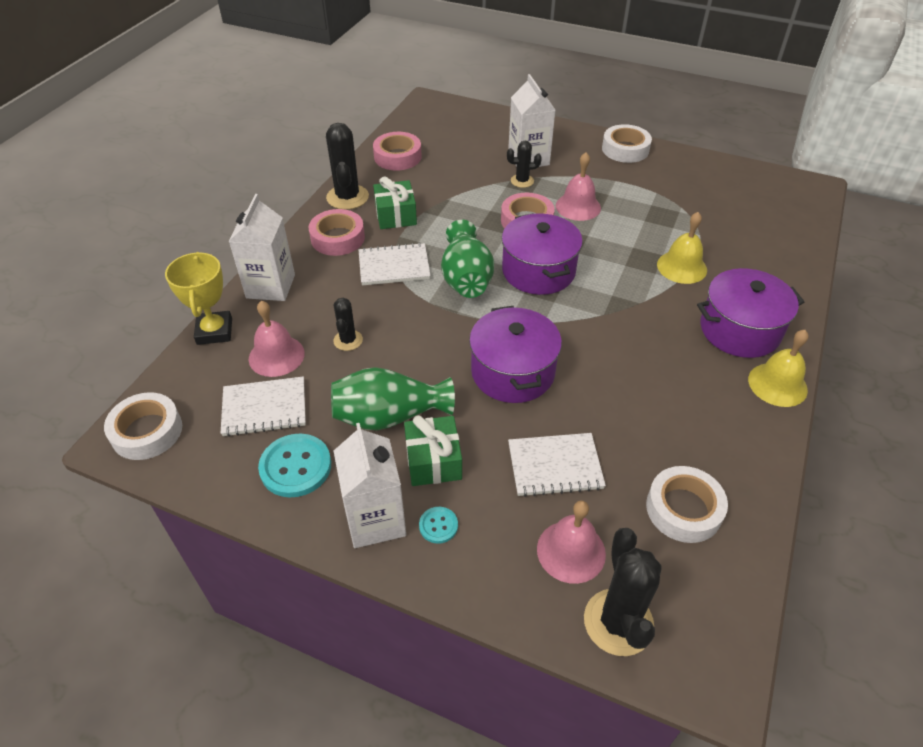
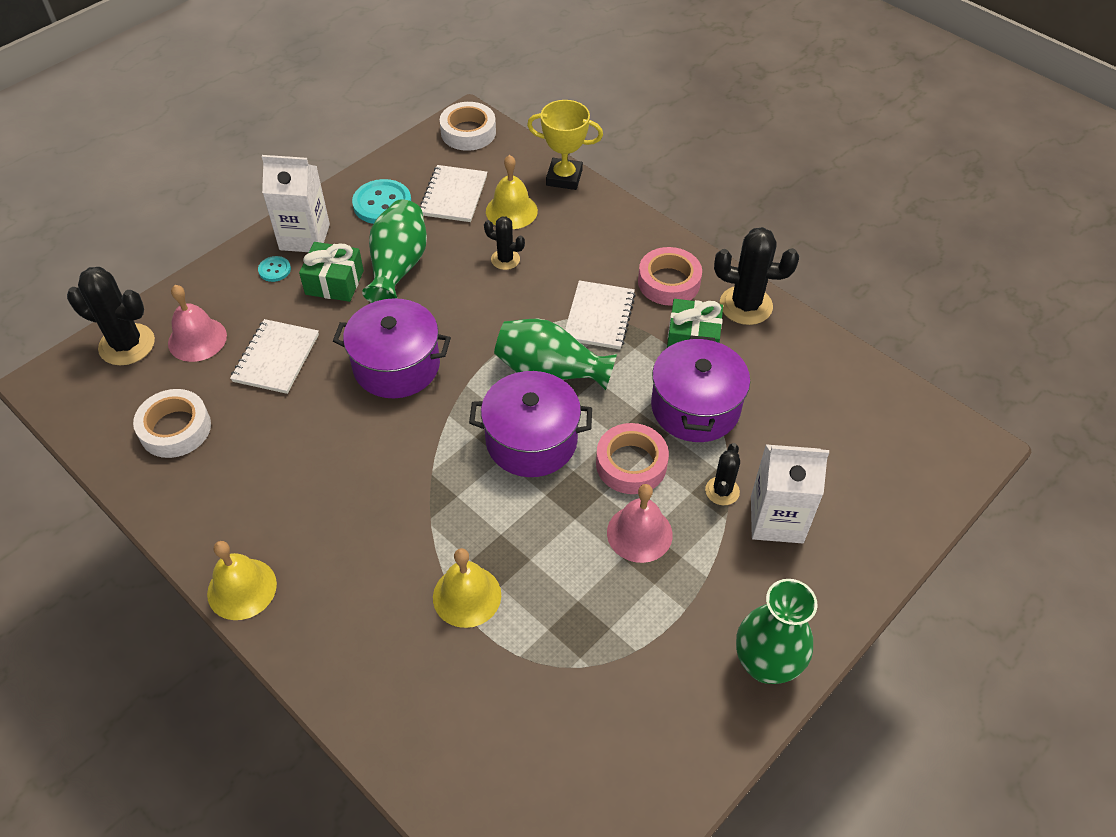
camera: 110 degrees right, 5 degrees up
(270, 286) = (610, 220): white carton -> none
(276, 356) = (511, 211): pink bell -> yellow bell
(397, 157) = (824, 373): pink tape -> none
(625, 149) = (766, 664): white tape -> green vase
(739, 330) = (333, 598): purple pot -> purple pot (695, 407)

